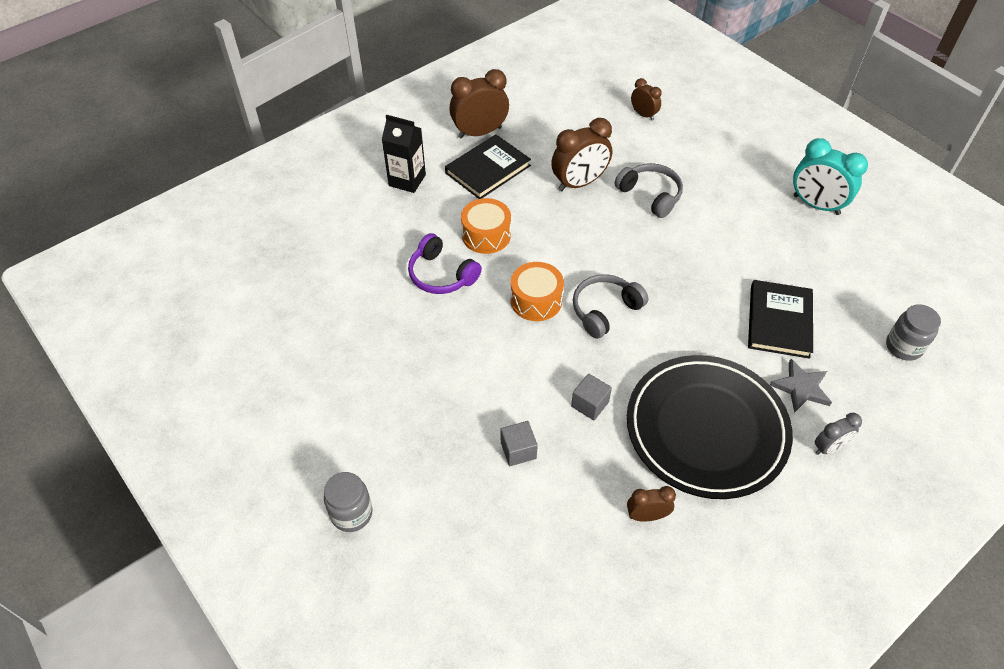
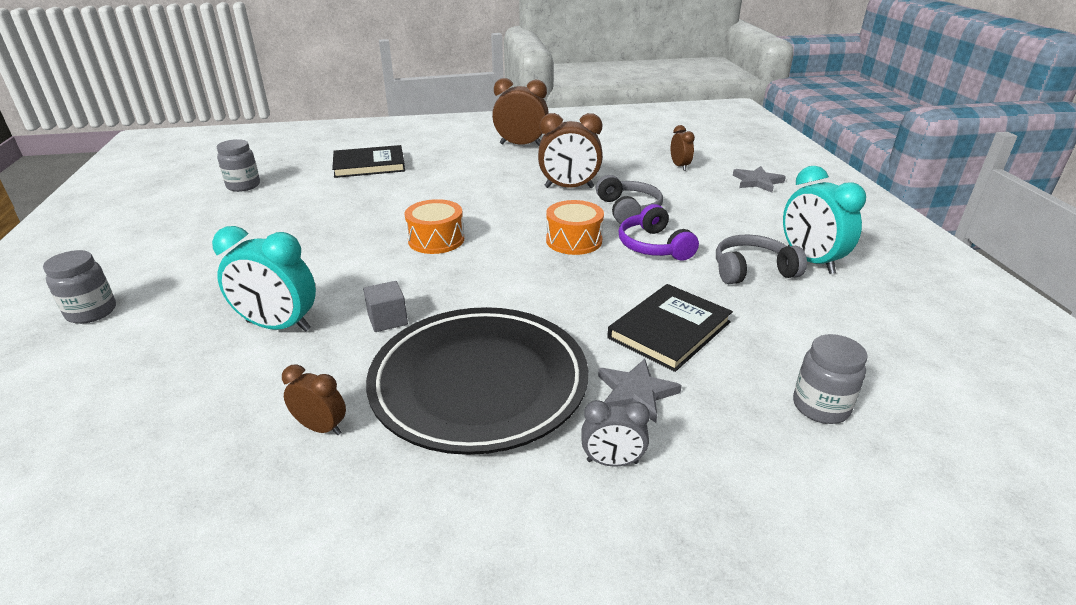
camera: 30 degrees right, 20 degrees down
(278, 305) = (243, 186): none -> grey jar
(407, 180) = (430, 153): black carton -> none
(441, 275) = (381, 204): purple headphones -> purple headphones (653, 246)
(486, 235) = (448, 194): orange drum -> orange drum (574, 240)
(488, 169) = (500, 163): black book -> black book (369, 165)
(518, 450) = (278, 326): grey cube -> turquoise clock
(605, 310) = (489, 264): grey headphones -> grey headphones (752, 270)
(718, 114) = (757, 182): none -> grey star

